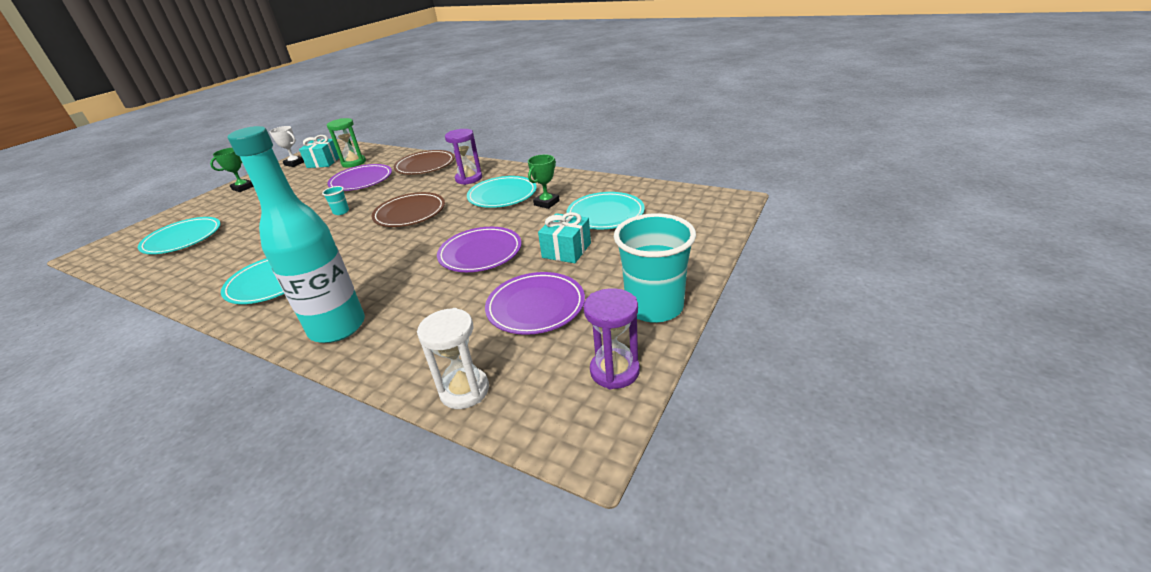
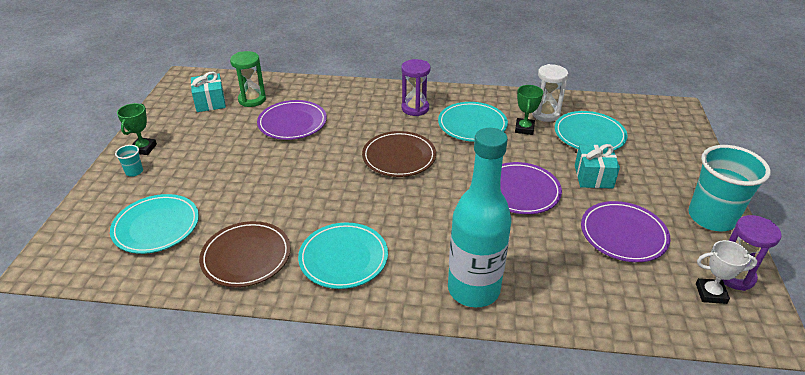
camera: 25 degrees left, 5 degrees up
(295, 163) = (171, 107): white trophy -> white trophy (711, 293)
(341, 212) = (317, 165): turquoise cup -> turquoise cup (134, 172)
(425, 165) = (346, 96): brown plate -> brown plate (246, 257)
(464, 390) = (645, 318): white hourglass -> white hourglass (545, 114)

